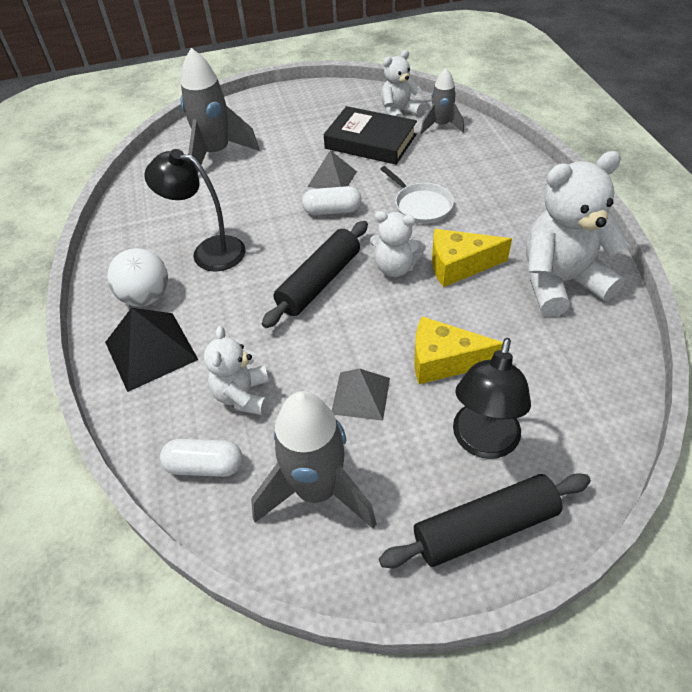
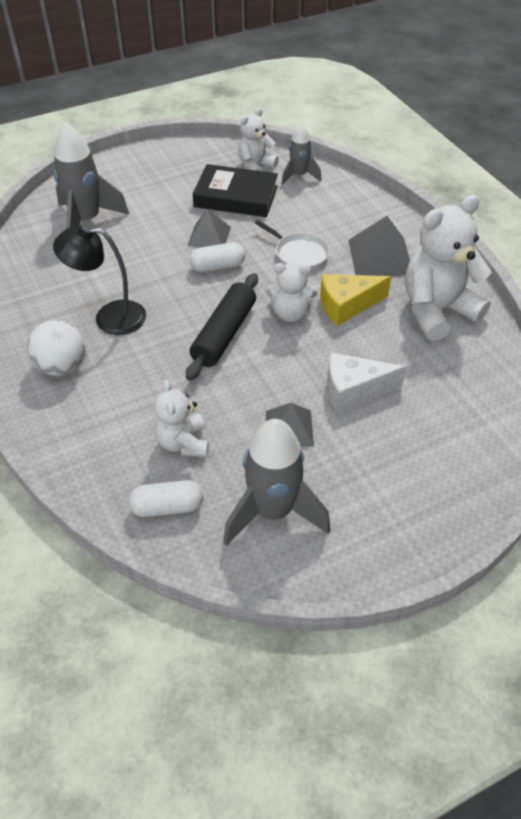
camera: 15 degrees left, 0 degrees up
(150, 350) = (83, 414): black pyramid -> none
(444, 361) = (354, 390): yellow cheese -> white cheese
(483, 442) = (402, 452): black lamp -> none
(485, 528) = (419, 518): black rolling pin -> none
(509, 217) = (380, 257): none -> grey pyramid

